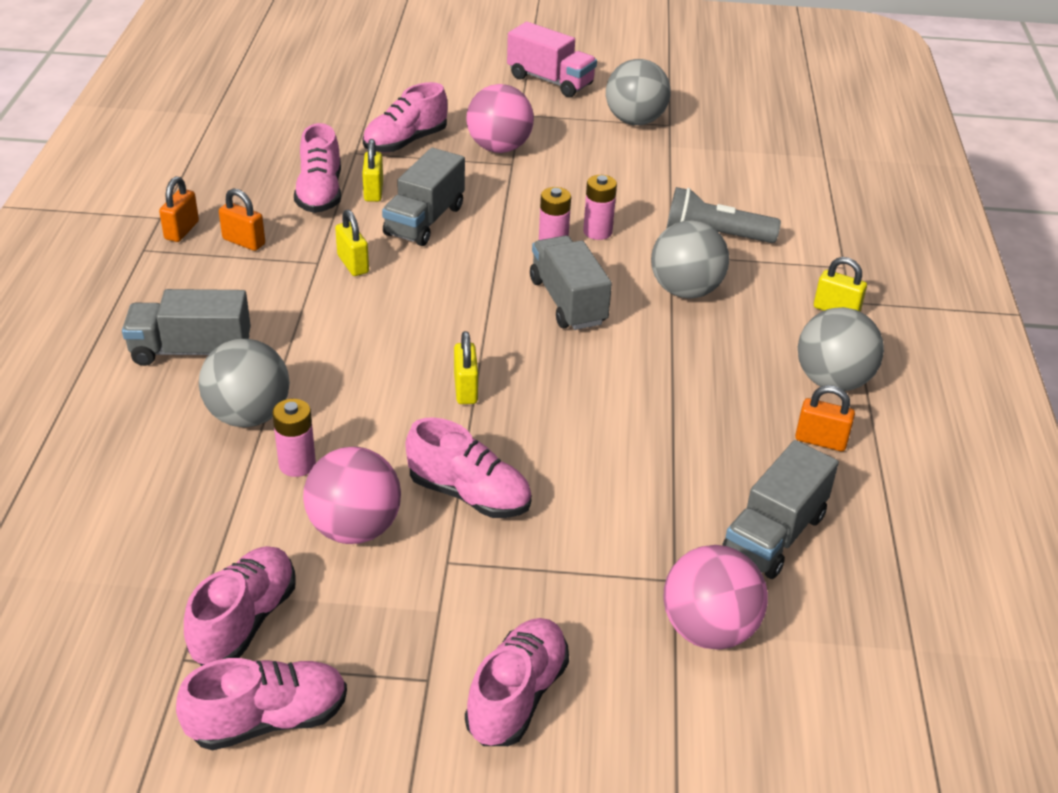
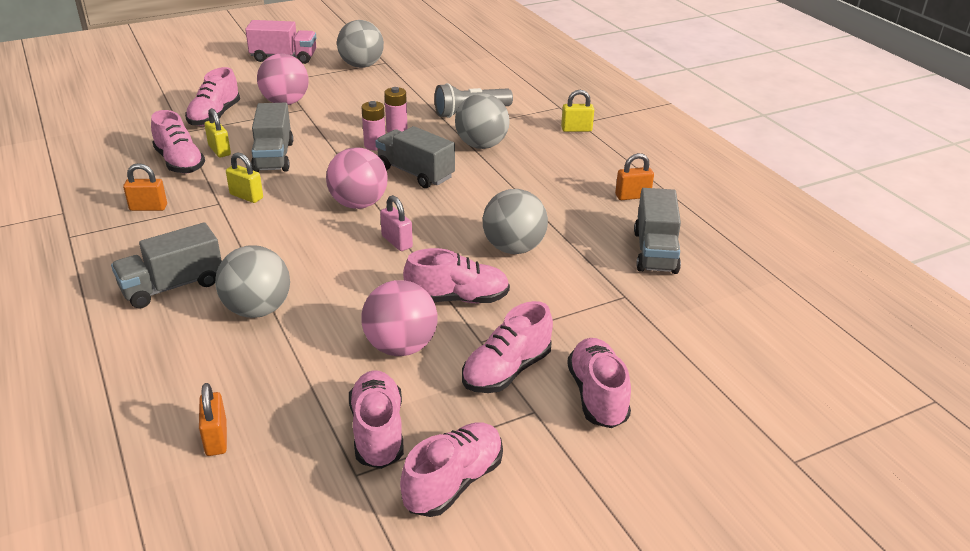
camera: 30 degrees left, 5 degrees down
(181, 230) = (90, 215): orange padlock -> orange padlock (216, 438)
(297, 464) = (323, 325): pink battery -> none
(442, 613) = (506, 371): none -> pink shoe
(465, 389) = (397, 242): yellow padlock -> pink padlock
(708, 629) = (668, 313): pink ball -> pink ball (358, 204)
(832, 381) = (609, 165): grey ball -> grey ball (514, 248)

